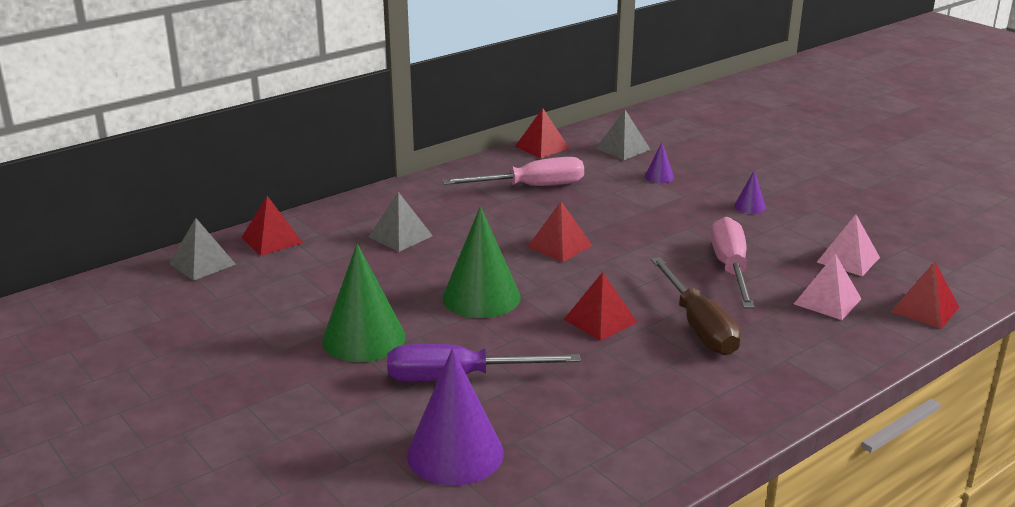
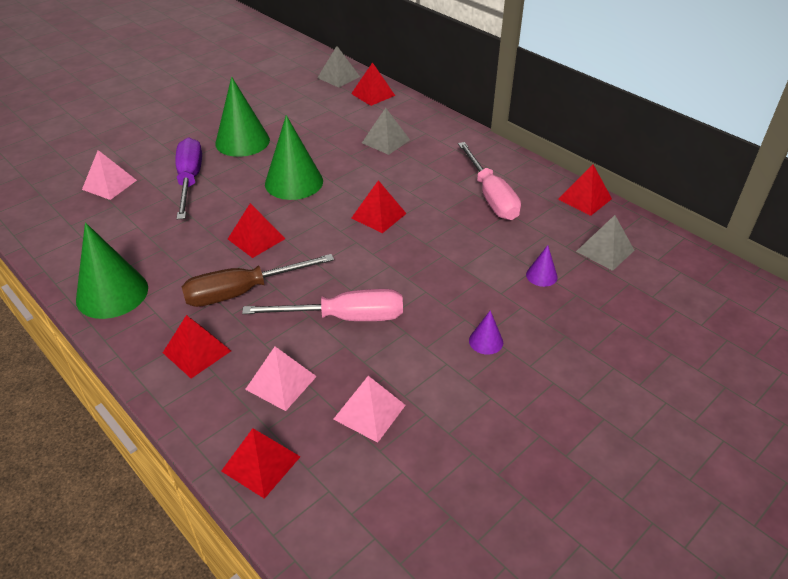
camera: 85 degrees right, 15 degrees up
(455, 453) = (109, 184): purple cone -> pink pyramid
(712, 419) = (112, 293): none -> green cone
(798, 350) = (197, 351): none -> red pyramid

